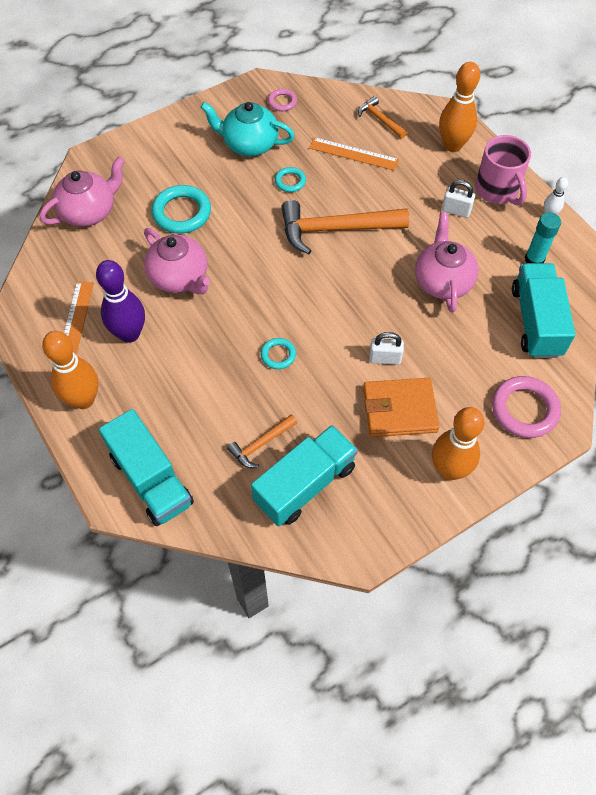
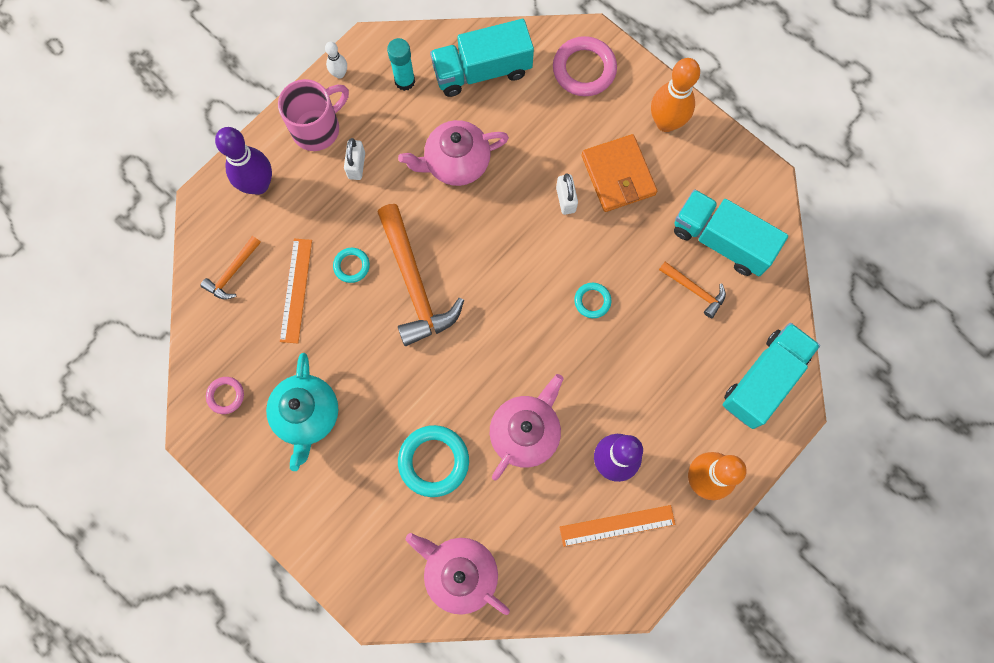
camera: 105 degrees left, 15 degrees up
(290, 181) = (356, 351): turquoise ring -> turquoise ring (351, 266)
(452, 145) = (258, 185): orange bowling pin -> purple bowling pin

